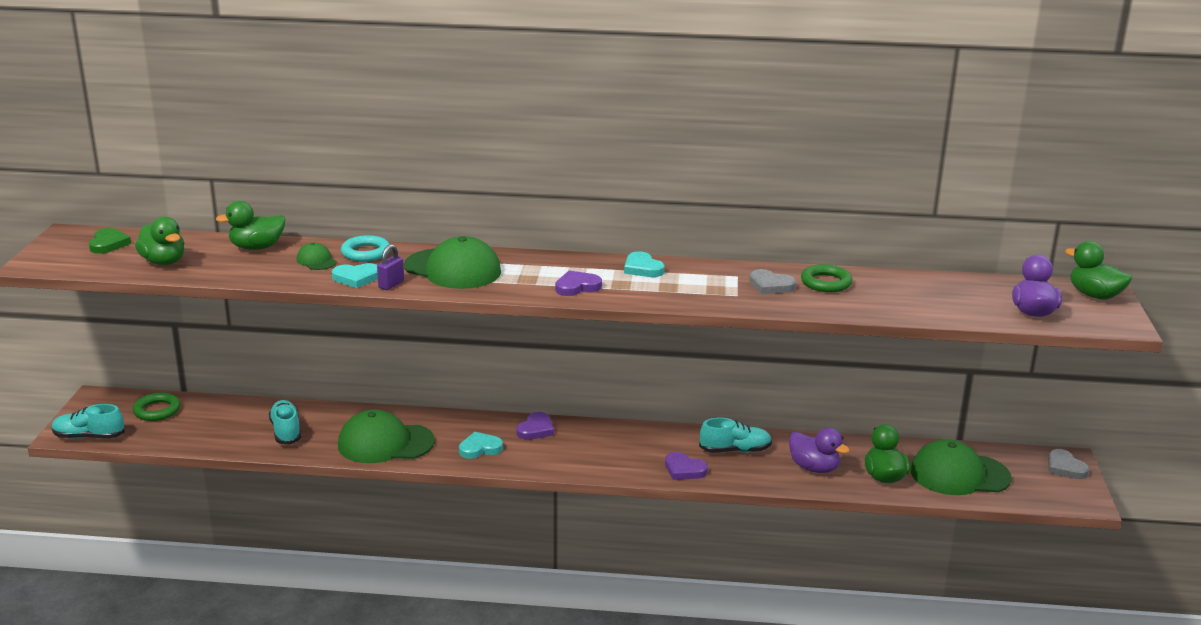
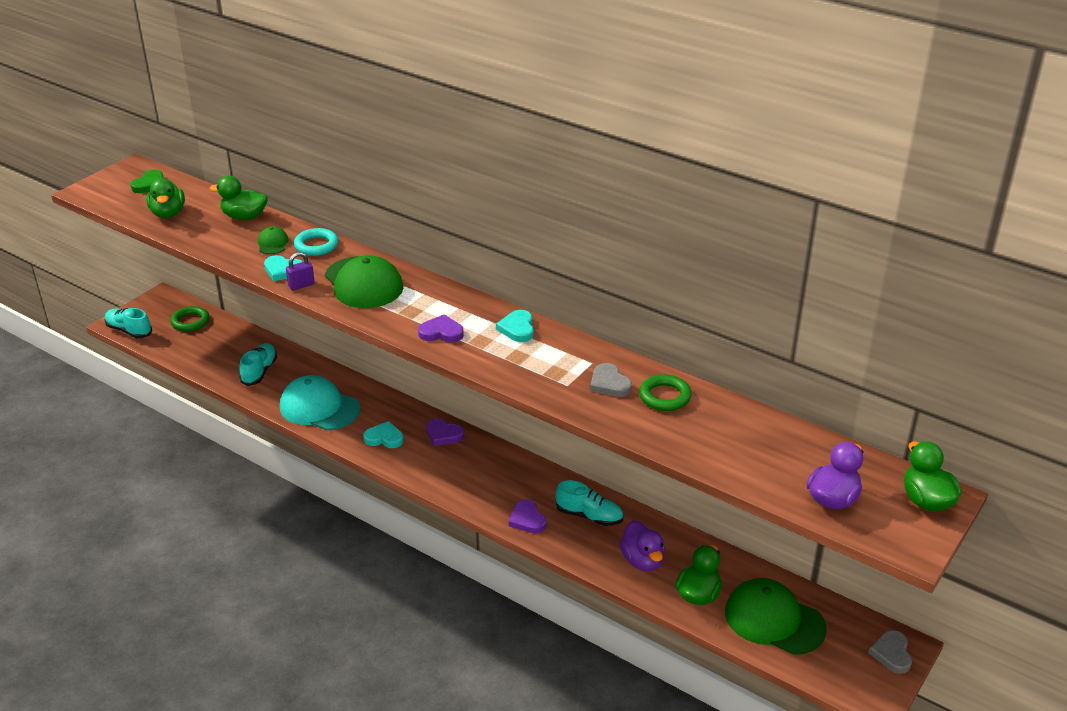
camera: 30 degrees right, 10 degrees up
(385, 443) = (319, 408): green cap -> turquoise cap
(536, 429) = (443, 434): purple heart -> purple heart turned 60 degrees clockwise

